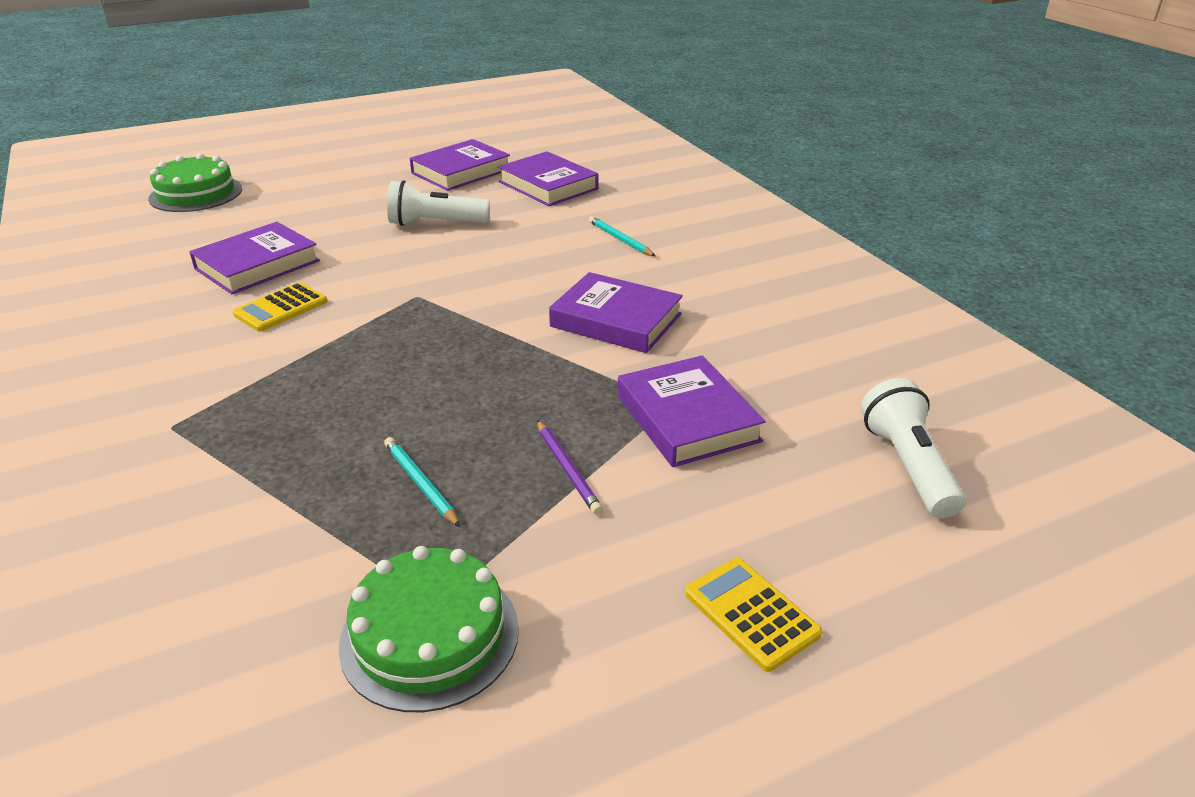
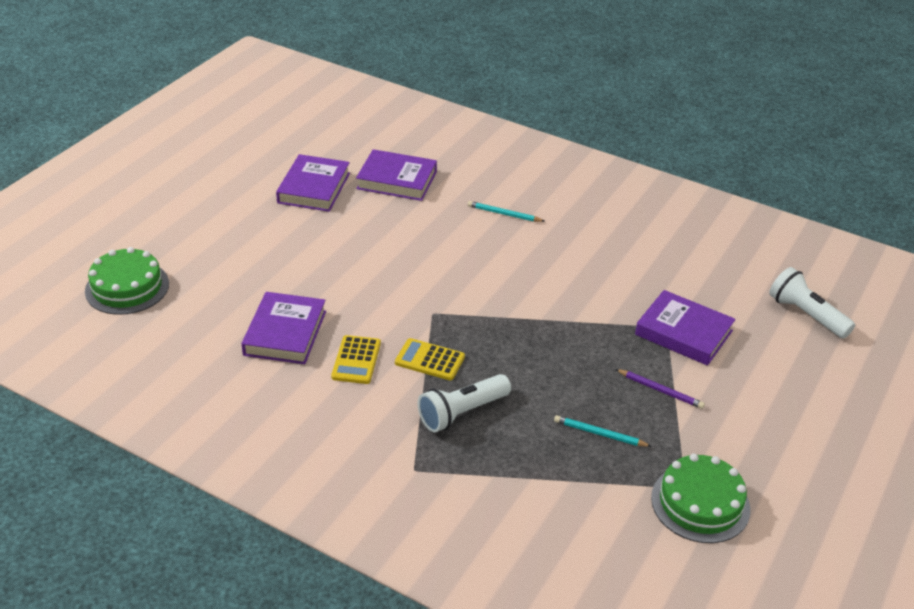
camera: 35 degrees left, 5 degrees up
(435, 223) = (362, 246): white flashlight -> white flashlight (462, 413)
(616, 320) = (575, 282): purple book -> none
(751, 613) = (814, 423): yellow calculator -> yellow calculator (429, 360)

